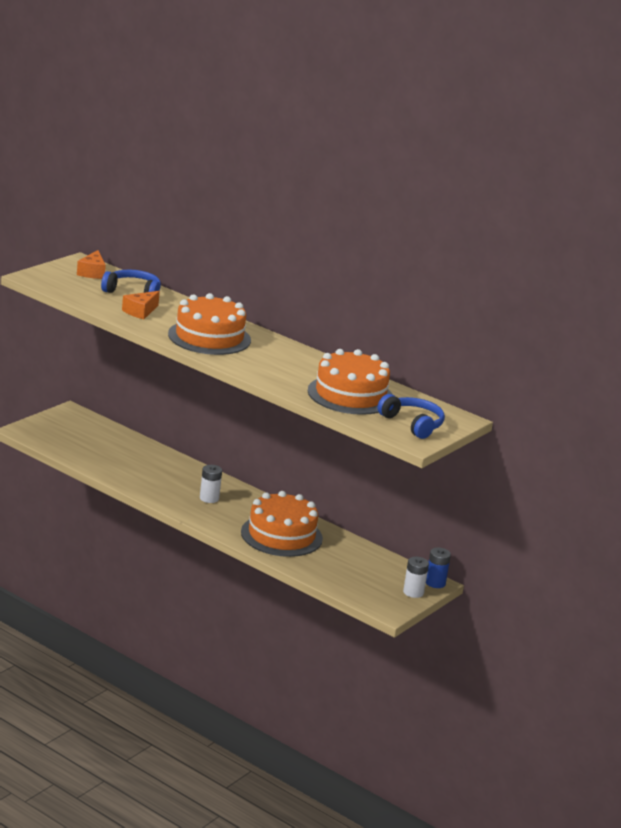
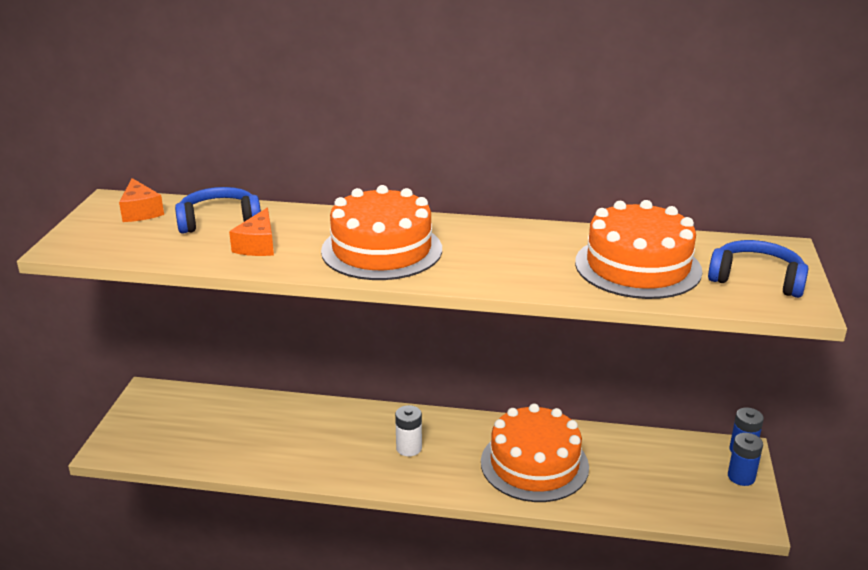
camera: 25 degrees left, 5 degrees up
(413, 592) = (741, 477): white battery -> blue battery

